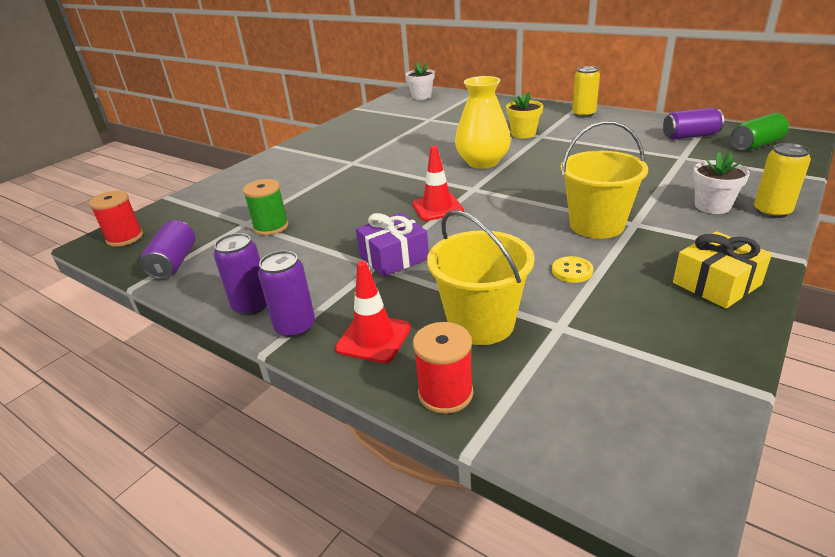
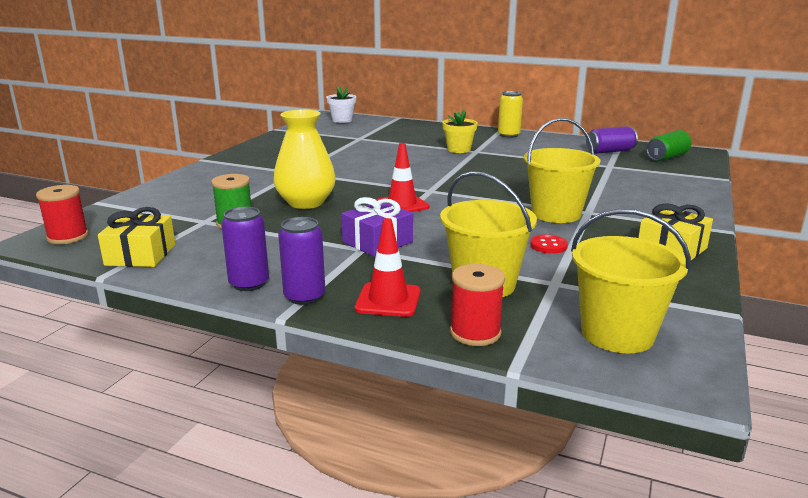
camera: 15 degrees left, 10 degrees down
(174, 263) = (141, 255): purple can -> yellow gift
(483, 162) = (429, 171): yellow vase -> yellow vase (306, 203)
(572, 271) = (548, 246): yellow button -> red button
(606, 411) = (617, 334): none -> yellow bucket
(712, 206) = (648, 199): white flower pot -> none
(772, 211) = (696, 201): yellow can -> none

